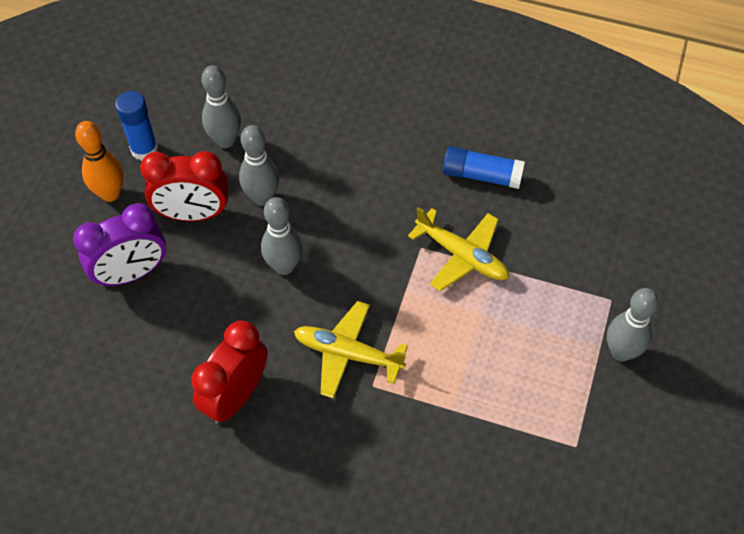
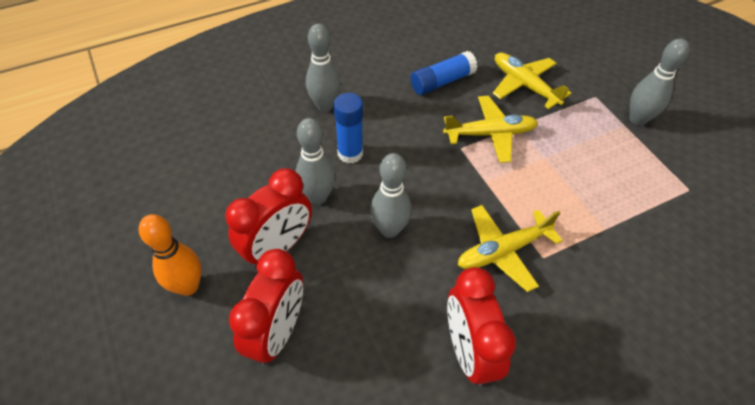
camera: 45 degrees left, 5 degrees down
(131, 273) = (277, 332): purple clock -> red clock
(144, 149) = (182, 232): blue glue stick -> blue glue stick (350, 153)
(225, 140) = (244, 179): grey bowling pin -> grey bowling pin (325, 105)
(555, 236) = (524, 85): none -> yellow plane

